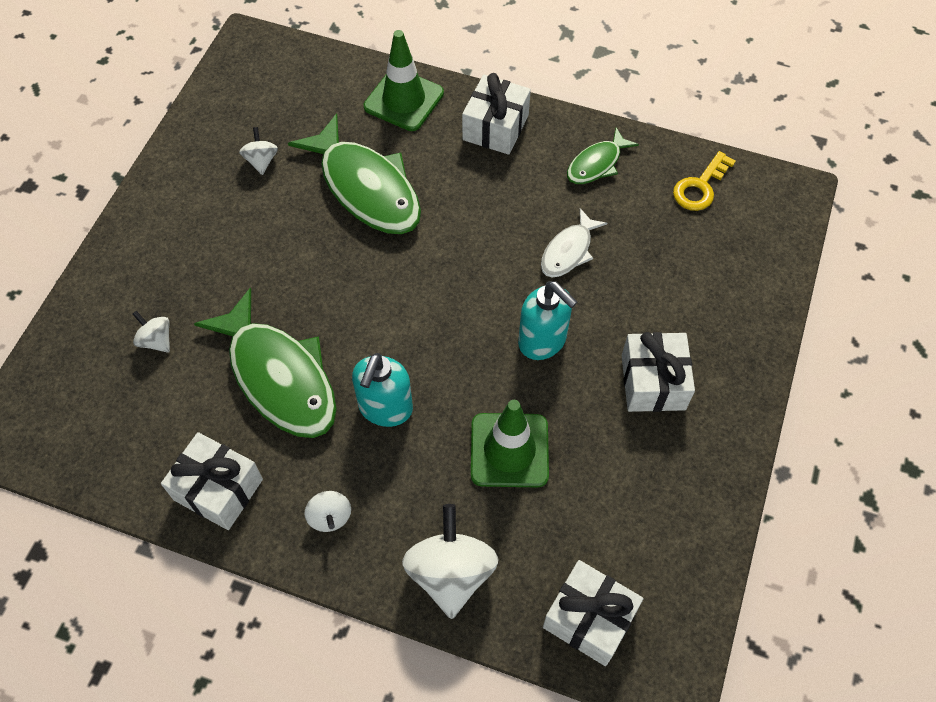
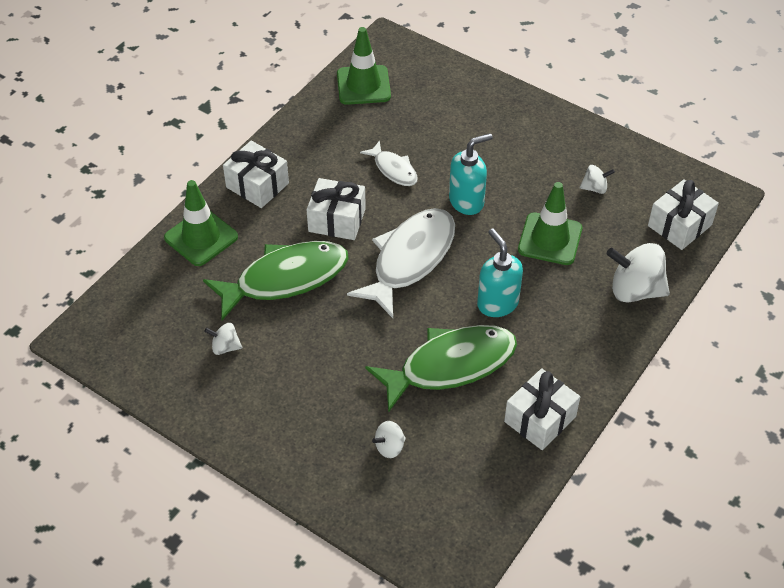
camera: 75 degrees left, 10 degrees down
(330, 517) = (578, 352): white spinning top -> white spinning top (594, 188)
(385, 408) = (497, 303): turquoise soap dispenser -> turquoise soap dispenser turned 150 degrees counterclockwise
(428, 300) = (410, 259): none -> white fish
(597, 164) = (319, 135): green fish -> none
(653, 382) = (517, 152): white gift -> white gift (337, 220)
(700, 187) = (363, 85): yellow key -> green traffic cone

